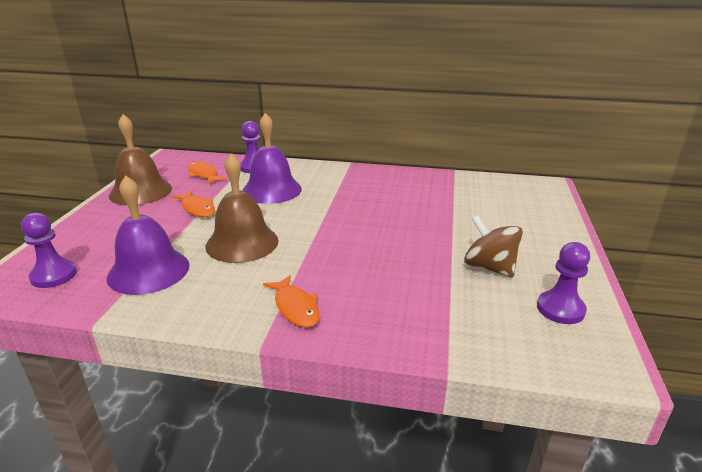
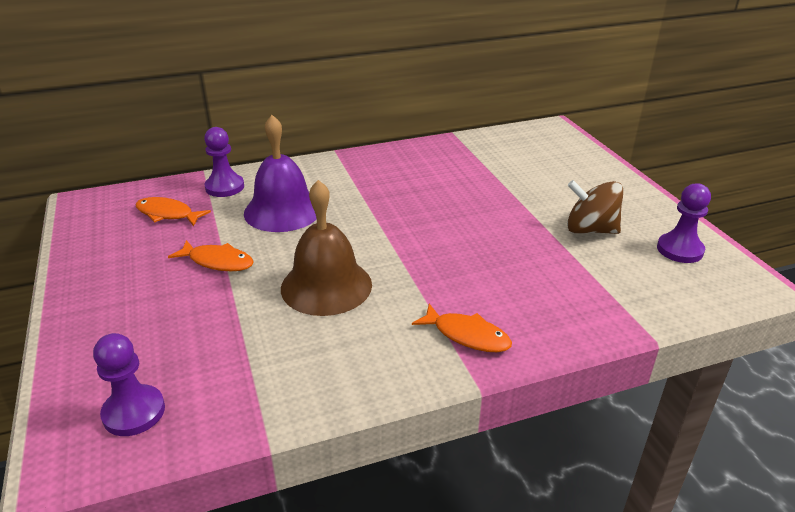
camera: 30 degrees left, 5 degrees up
(140, 191) = (107, 263): brown bell -> none
(148, 271) = (255, 358): purple bell -> none

